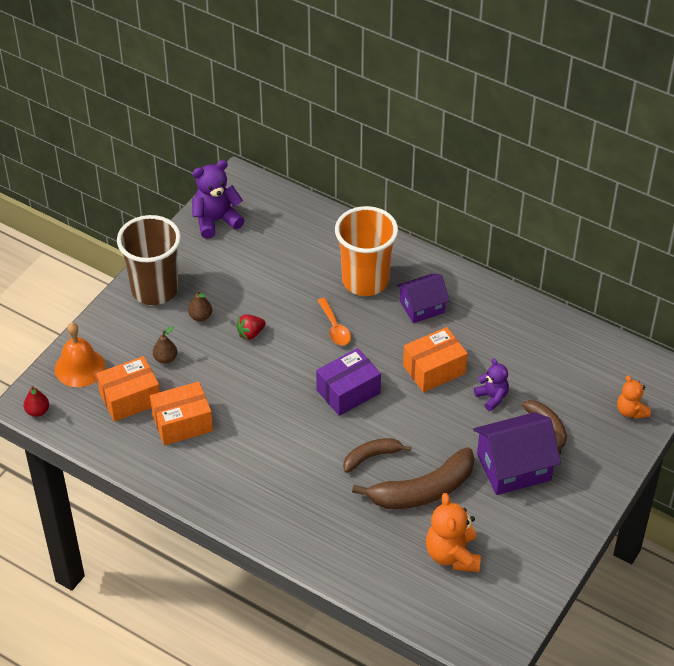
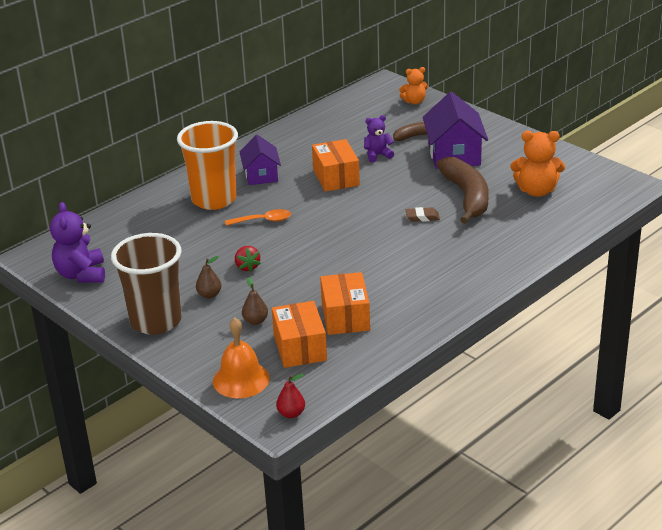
camera: 75 degrees left, 15 degrees down
(348, 392) = (343, 221): purple box -> none
(371, 457) = (422, 217): brown banana -> brown eraser

